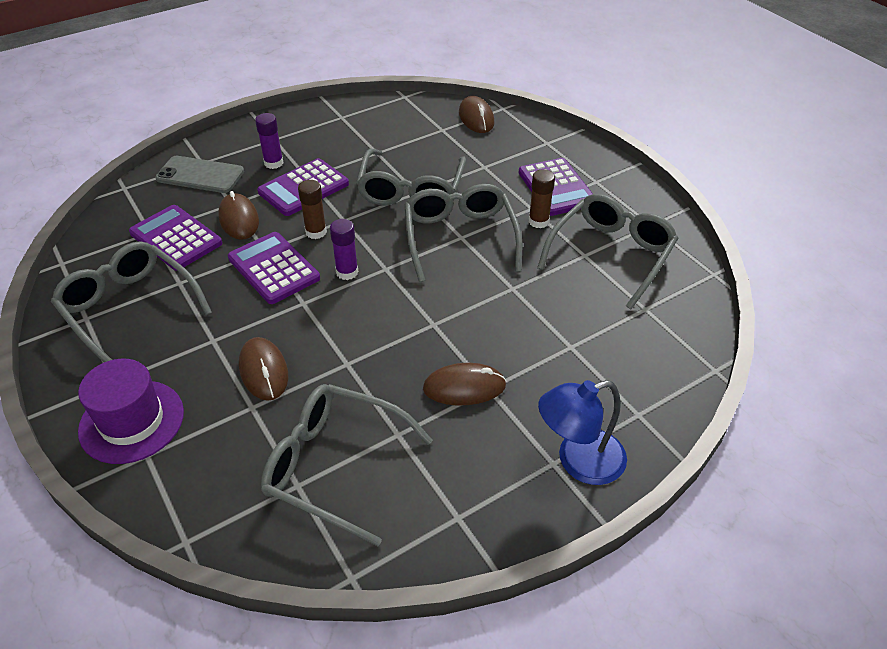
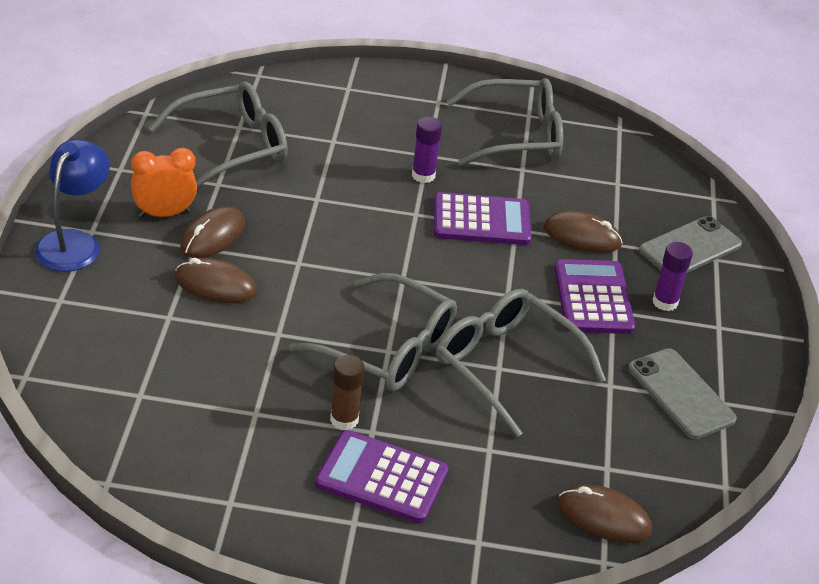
camera: 125 degrees right, 5 degrees down
(132, 421) = (387, 94): purple hat -> none
(176, 238) = (591, 192): purple calculator -> none
(263, 371) = (362, 161): brown mouse -> brown mouse (215, 285)
(316, 232) = (507, 268): brown glue stick -> none
(347, 272) = (425, 255): purple glue stick -> purple glue stick (423, 175)
(352, 130) = (681, 394): none -> grey phone
(476, 436) = (164, 214): none -> orange clock
(611, 254) = (231, 432): grey glasses -> none

